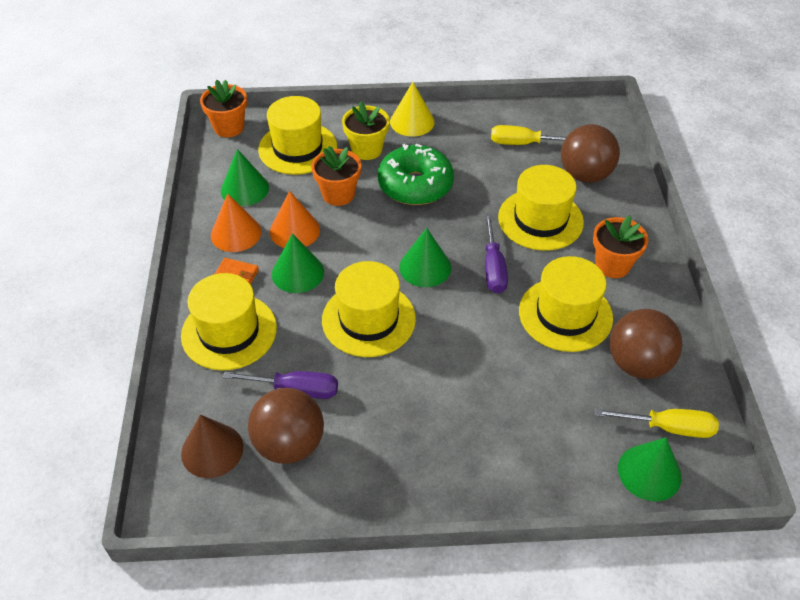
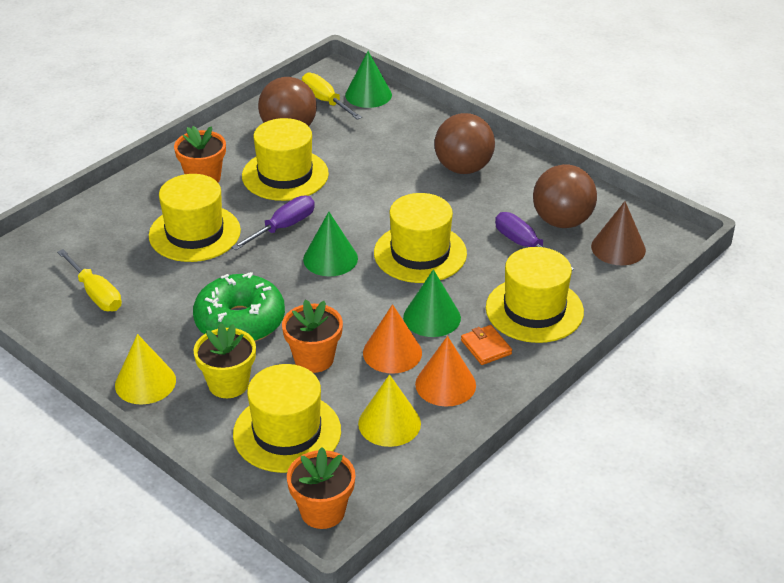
camera: 135 degrees left, 10 degrees down
(244, 189) = (389, 423): green cone -> yellow cone
(585, 175) = (102, 239): brown ball -> brown ball (463, 168)

